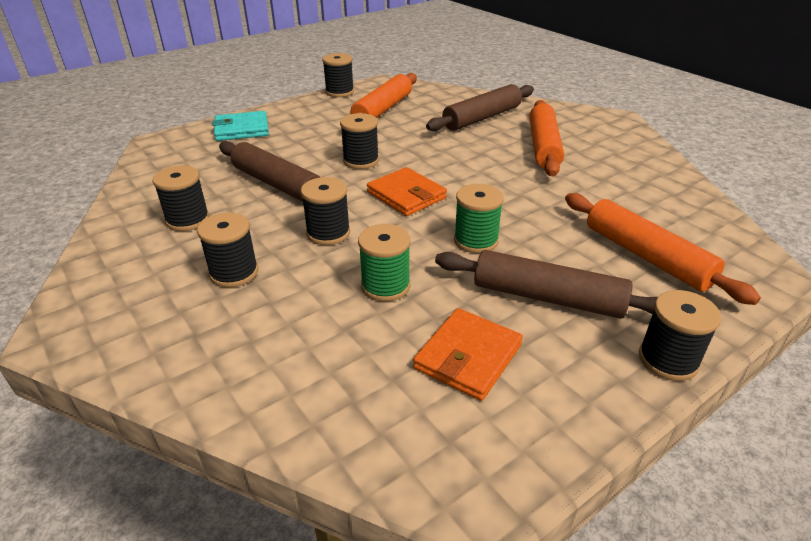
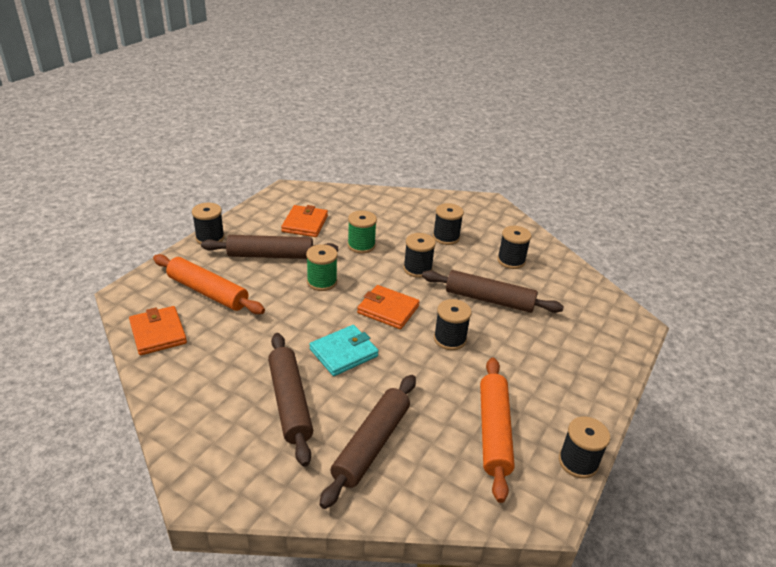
camera: 155 degrees right, 0 degrees up
(242, 129) = (593, 357): turquoise wallet -> turquoise wallet (343, 353)
(544, 146) = (289, 402): orange rolling pin -> brown rolling pin
(698, 219) = (158, 333): none -> orange wallet

